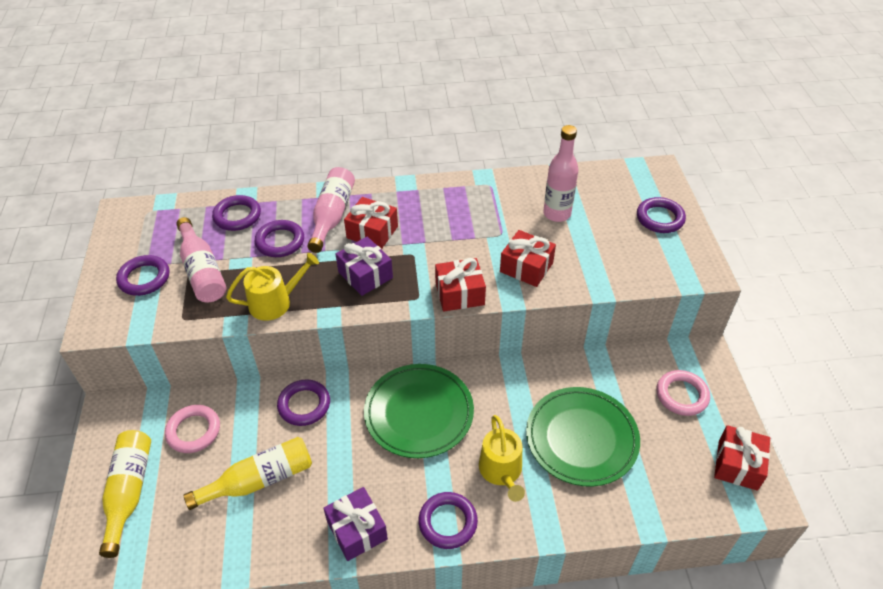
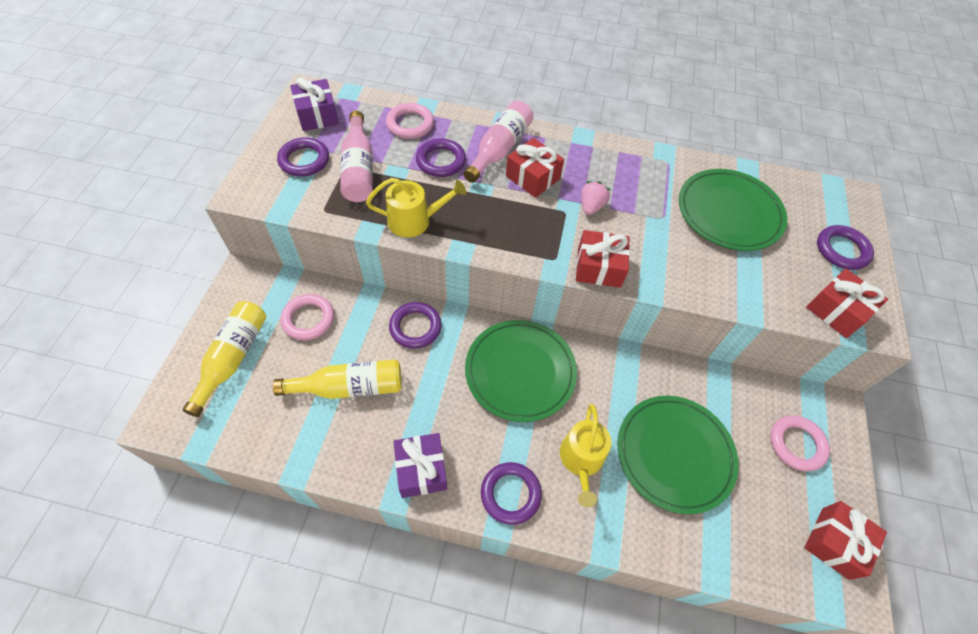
camera: 15 degrees right, 10 degrees up
(237, 216) = (410, 124): purple ring -> pink ring
(365, 275) = (511, 219): purple gift -> purple gift (317, 115)
(434, 243) = (591, 206): none -> pink strawberry
(526, 267) = (678, 260): red gift -> red gift (837, 311)
(557, 214) = (729, 213): pink bottle -> green plate

